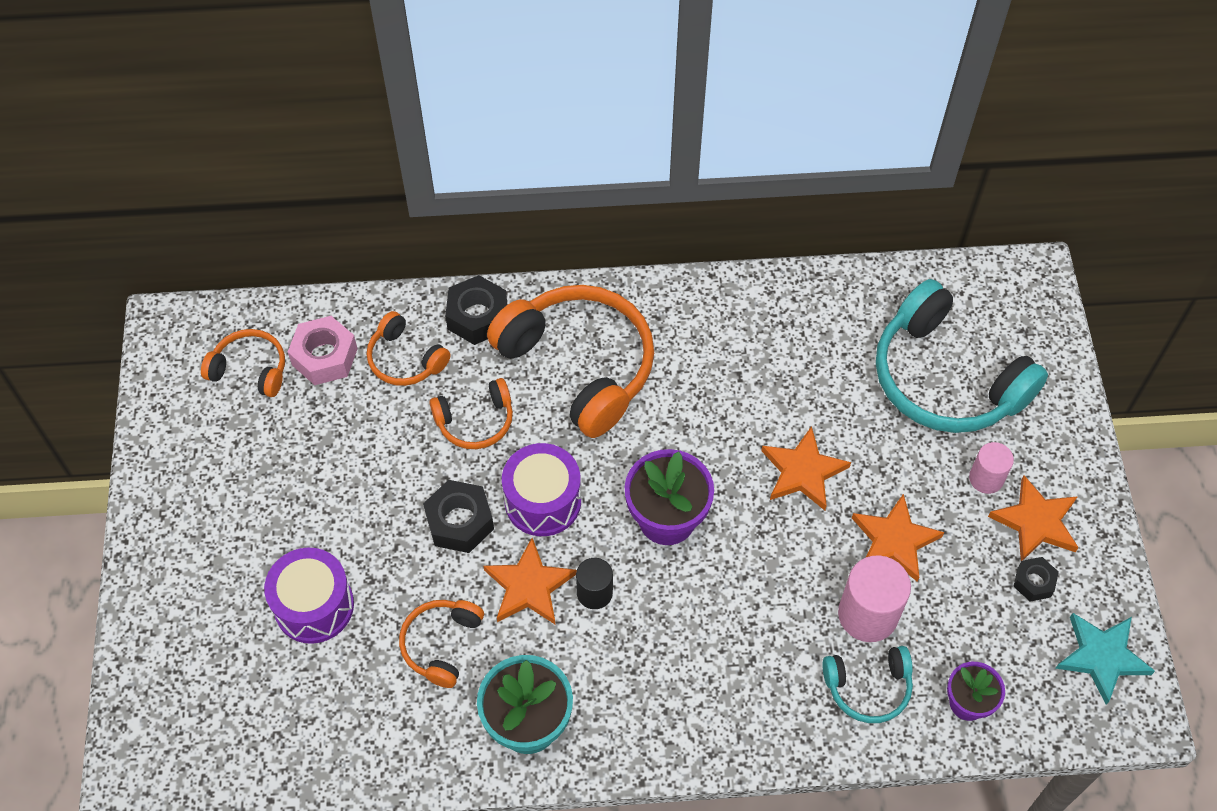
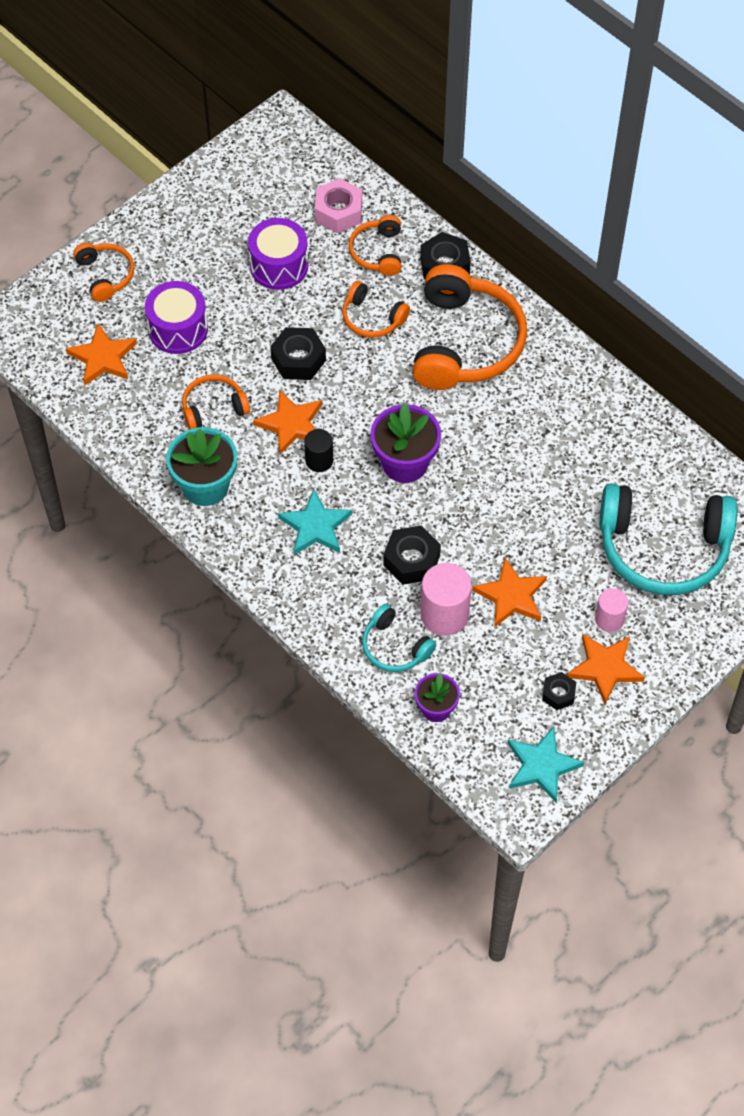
camera: 50 degrees right, 0 degrees up
(250, 369) = (293, 183): orange headphones -> orange headphones (105, 275)
(543, 501) = (353, 391): purple drum -> purple drum (279, 266)
(668, 655) = (315, 526): none -> turquoise star
(782, 597) = (411, 560): none -> black nut
(803, 471) = (511, 513): orange star -> orange star (103, 358)
(945, 378) = (663, 548): turquoise headphones -> turquoise headphones turned 90 degrees counterclockwise

